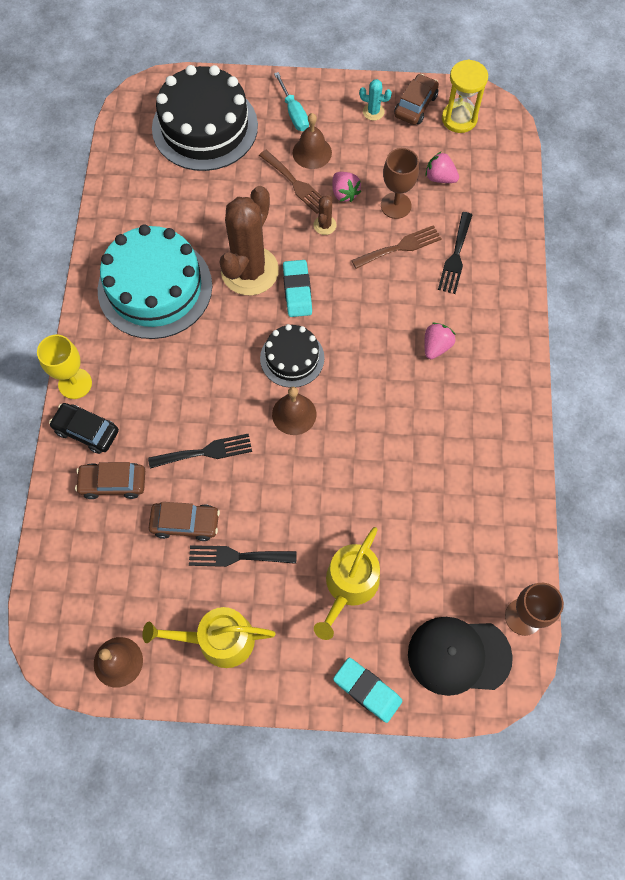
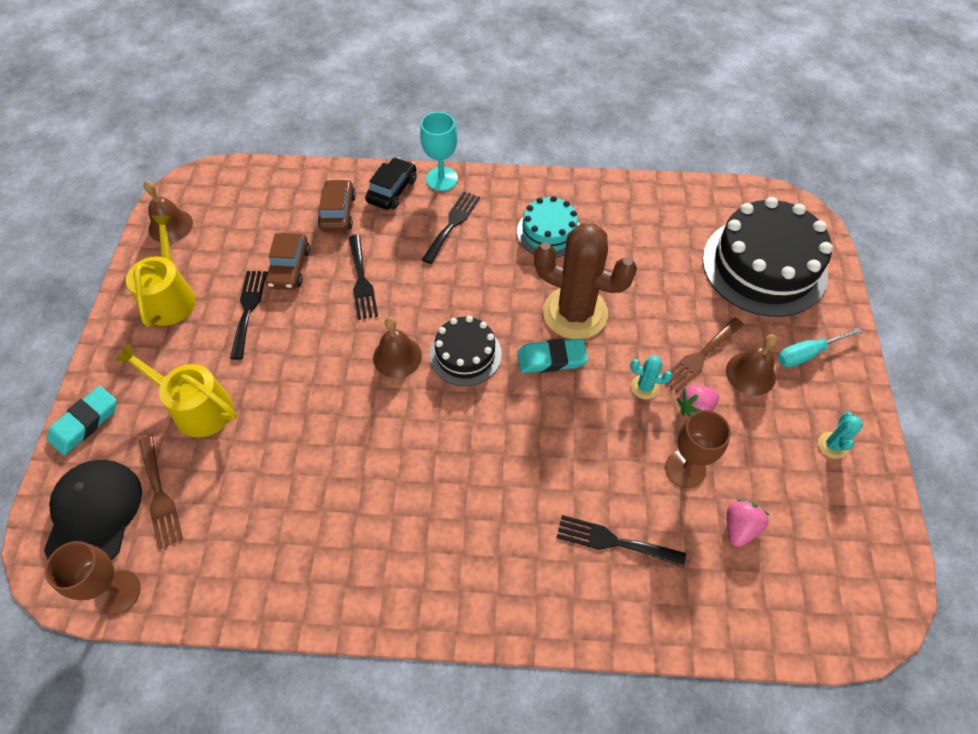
camera: 90 degrees right, 10 degrees down
(75, 383) = (442, 179): yellow goblet -> turquoise goblet
(138, 372) = (452, 224): none -> black fork
(155, 288) = (549, 232): turquoise cake -> turquoise cake, size x0.55
(324, 225) = (644, 387): brown cactus -> turquoise cactus
(400, 247) = (622, 472): brown fork -> brown fork (159, 495)
(415, 106) = (857, 500): brown car -> none
(436, 346) = (478, 510): pink strawberry -> none
(459, 119) = (849, 560): yellow hourglass -> none

